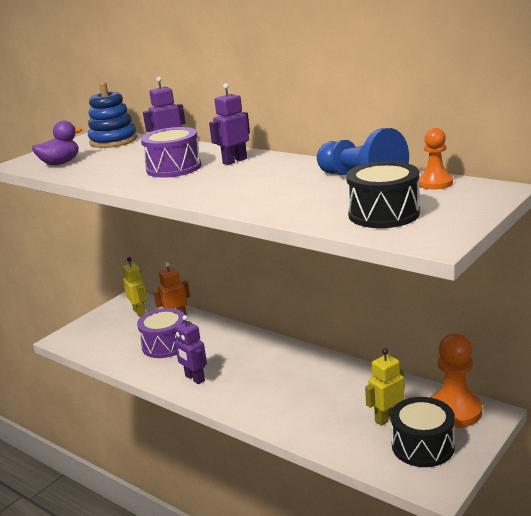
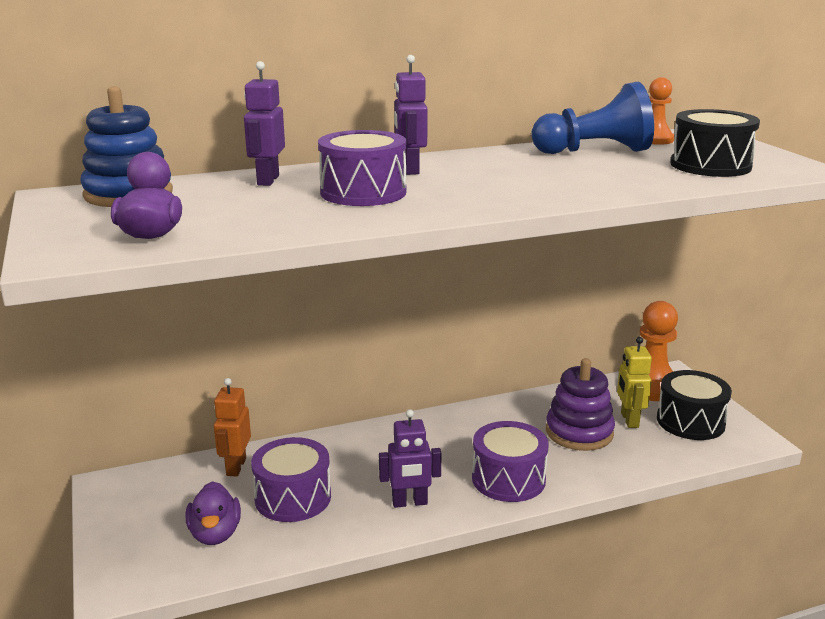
camera: 60 degrees left, 0 degrees up
(117, 341) = (215, 534): none -> purple duck
(139, 312) = (164, 489): yellow robot -> none
(253, 399) = (508, 479): none -> purple drum
(342, 404) = (579, 432): none -> purple stacking toy

